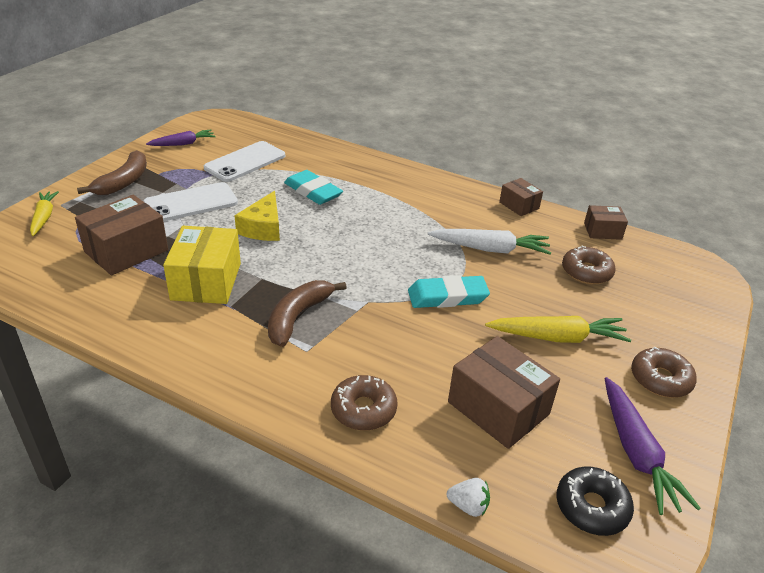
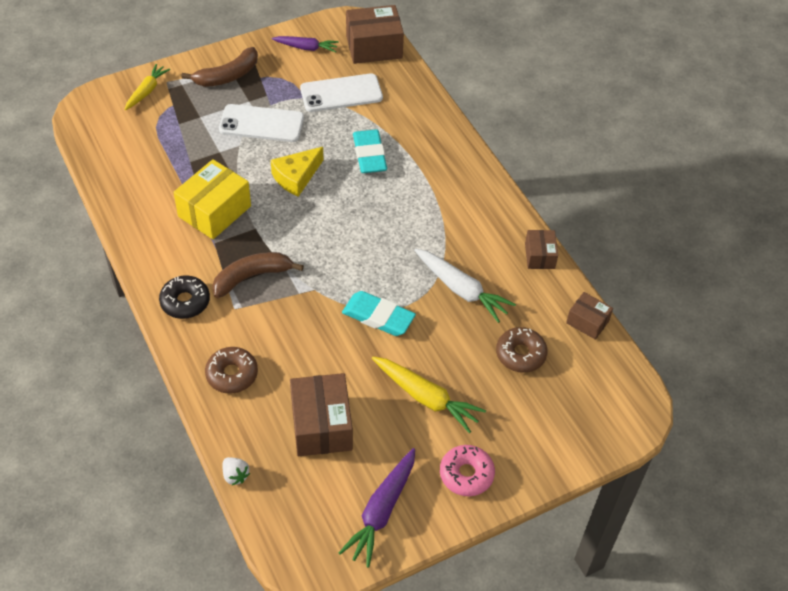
camera: 35 degrees right, 15 degrees up
(126, 251) = (180, 153): brown box -> brown box (374, 47)
(591, 507) = (310, 524): black donut -> black donut (185, 302)
(660, 379) = (466, 474): brown donut -> pink donut

